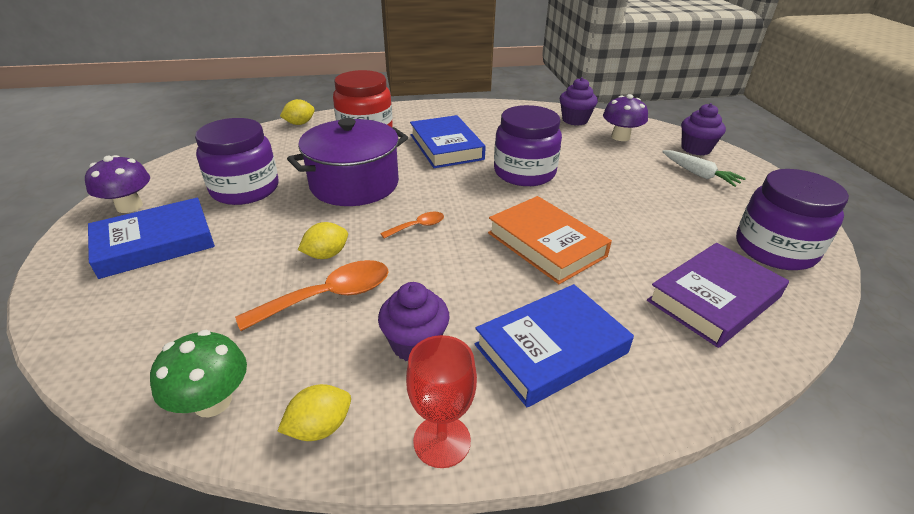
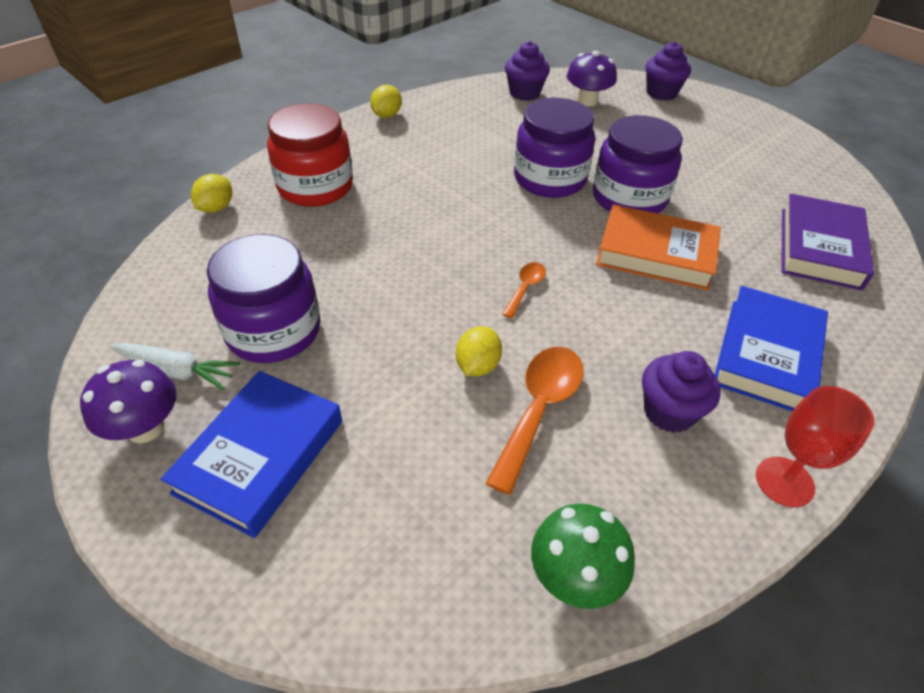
camera: 35 degrees left, 10 degrees up
(320, 427) = (690, 534): yellow lemon -> yellow lemon (387, 115)
(354, 184) = (396, 266): purple pot -> none
(446, 147) = (436, 176): blue book -> none
(699, 174) = (691, 122): white carrot -> white carrot (177, 371)
(774, 249) = (812, 180): purple jar -> purple jar (629, 198)

